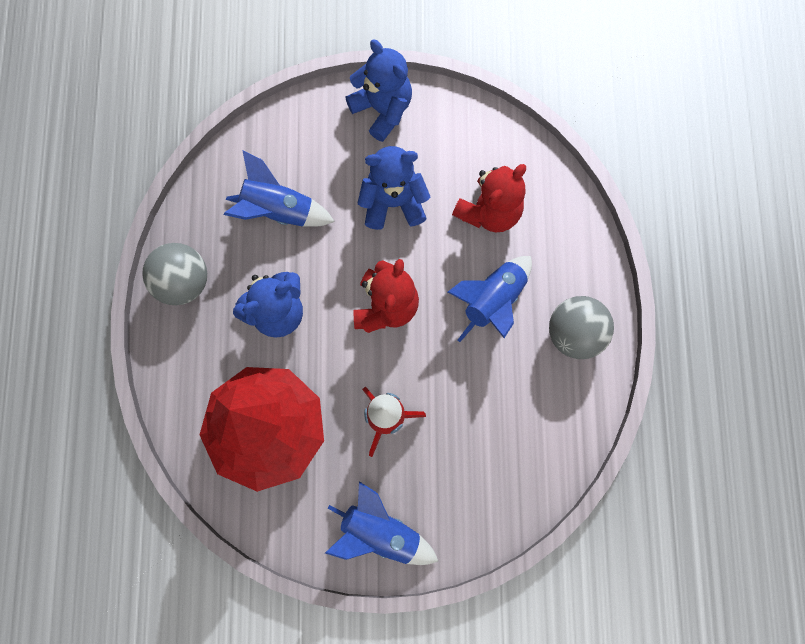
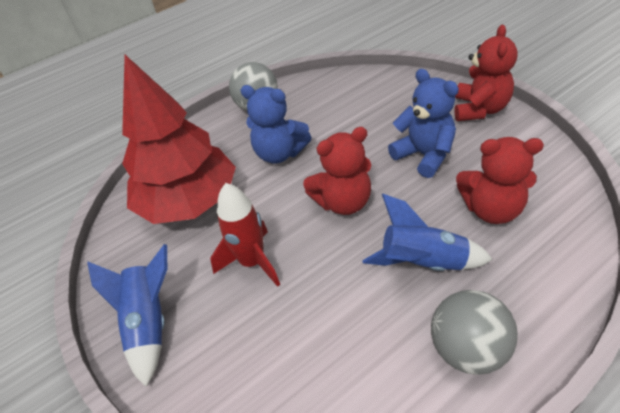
camera: 60 degrees right, 30 degrees down
(278, 210) = (349, 112): blue rocket -> none
(382, 109) = (479, 109): blue teddy bear -> red teddy bear

